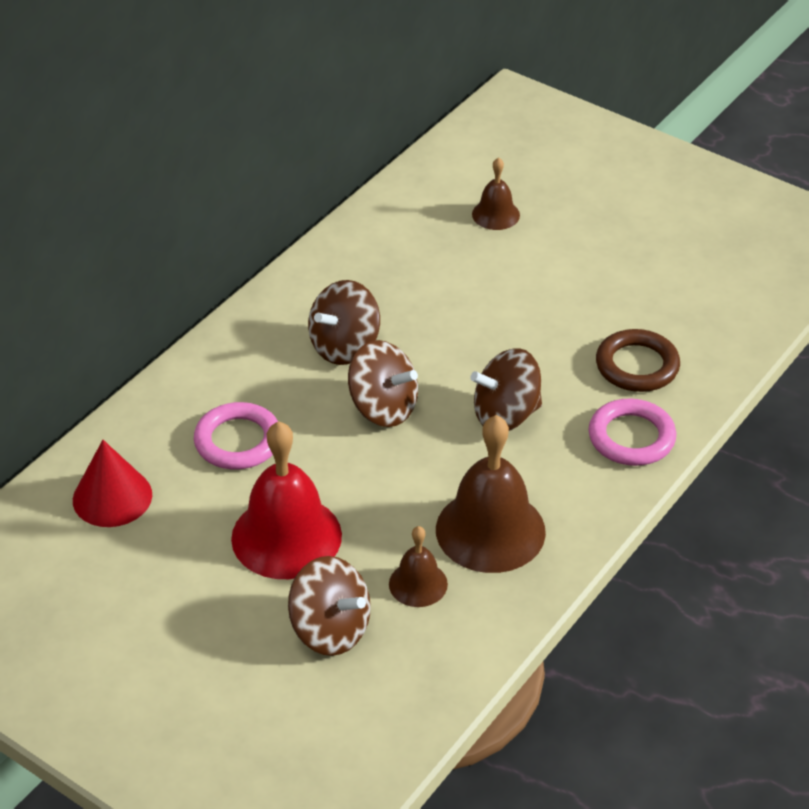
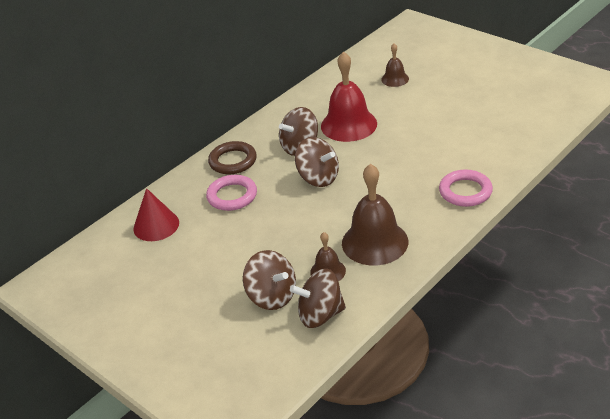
camera: 10 degrees right, 5 degrees down
(286, 536) = (253, 246): red bell -> red bell (349, 125)
(505, 415) = (390, 180): brown spinning top -> brown spinning top (320, 315)
(637, 366) = (471, 154): brown ring -> brown ring (233, 161)

